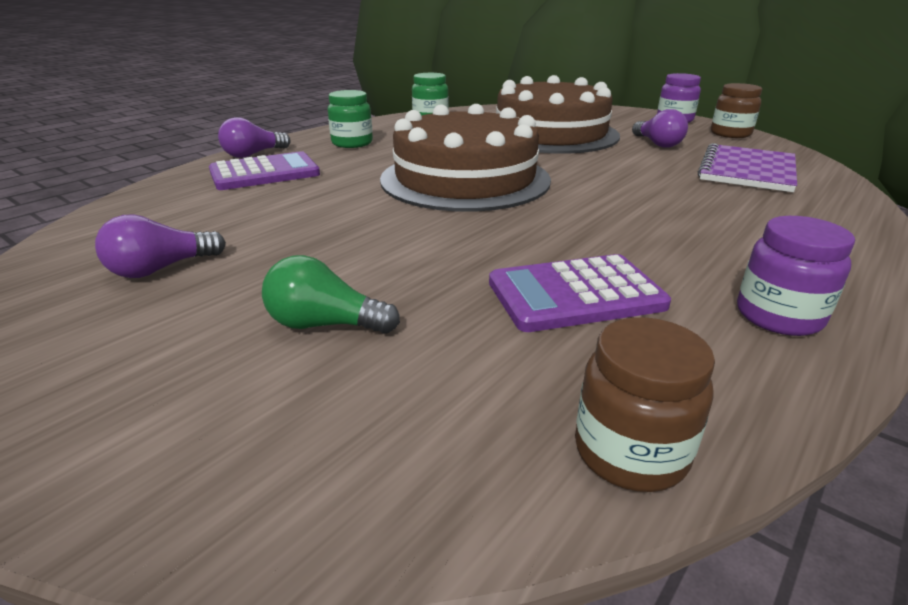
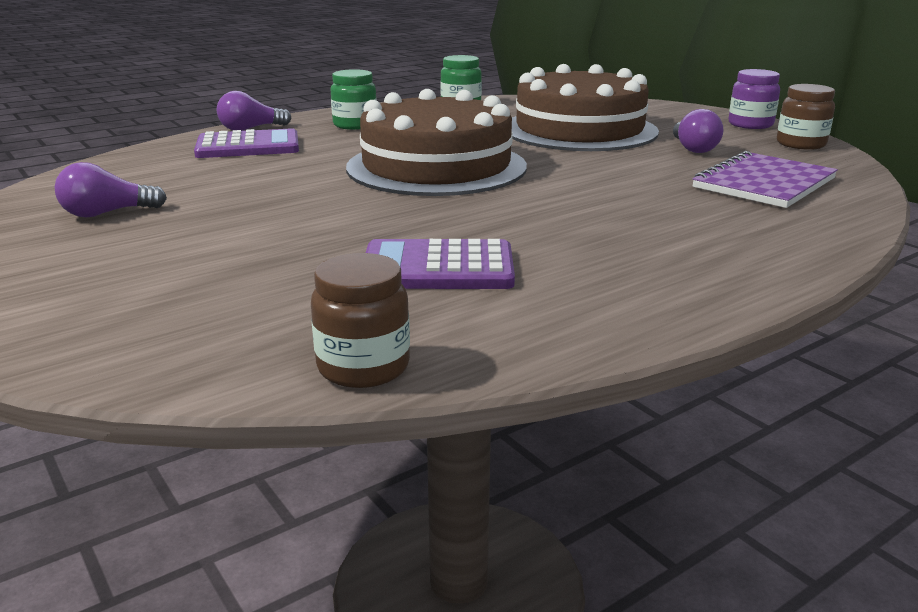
camera: 15 degrees right, 5 degrees down
(325, 324) = (205, 264): green light bulb -> none
(778, 316) = (611, 304): purple jar -> none

